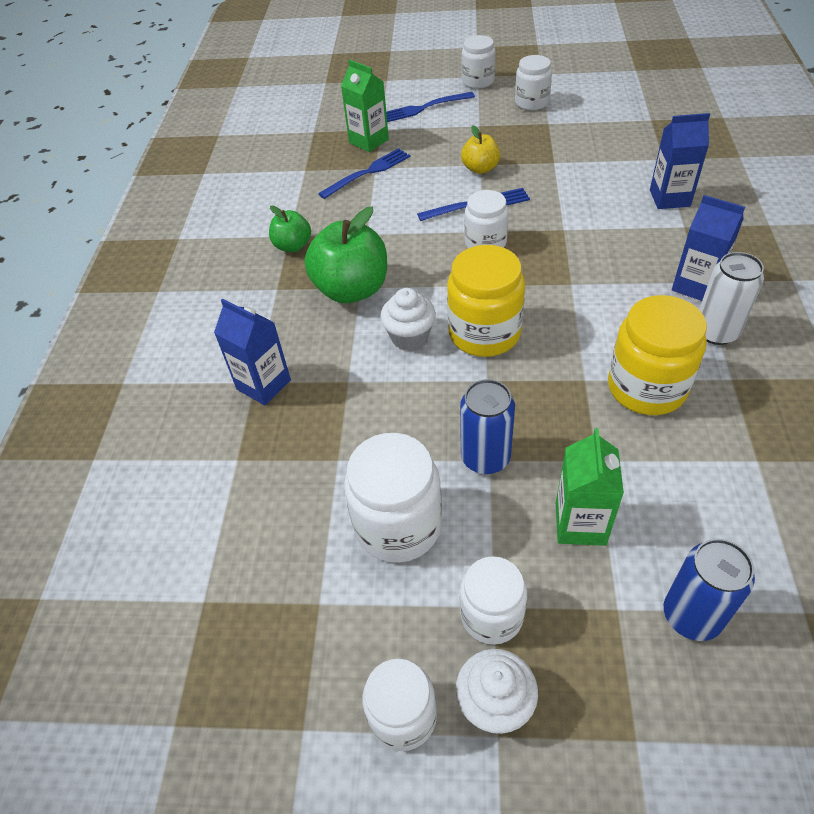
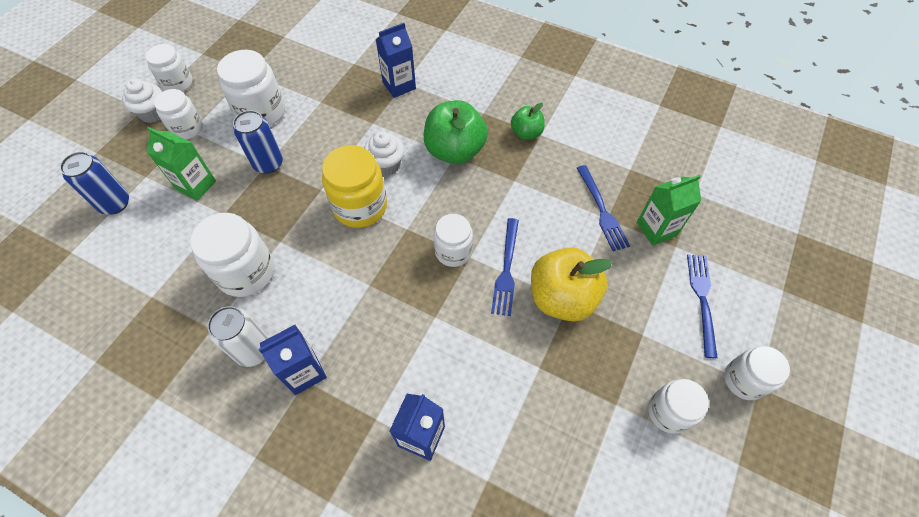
camera: 110 degrees right, 10 degrees up
(480, 168) = (562, 298): yellow apple -> yellow apple, size x1.82
(646, 387) = (246, 272): yellow jar -> white jar

